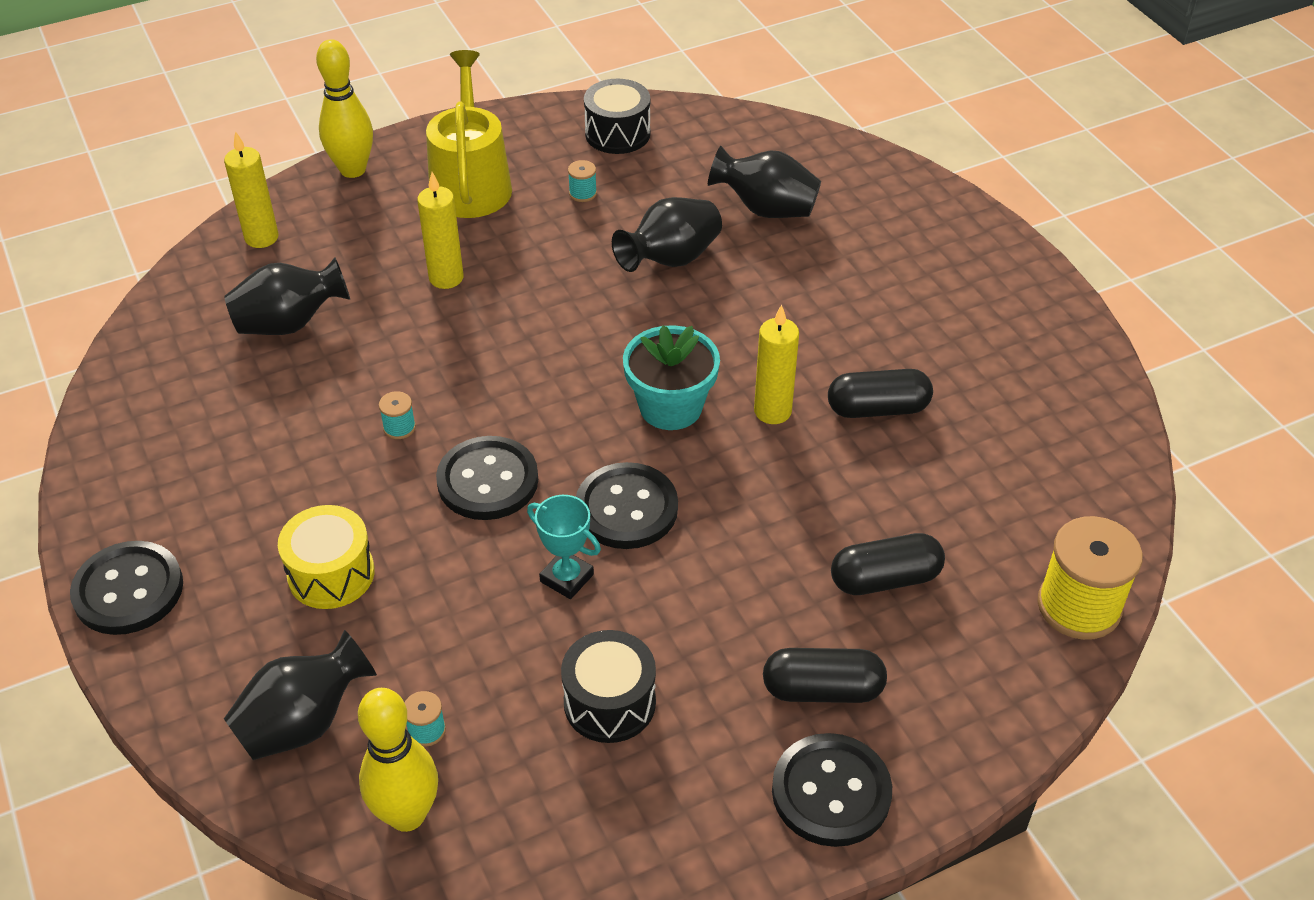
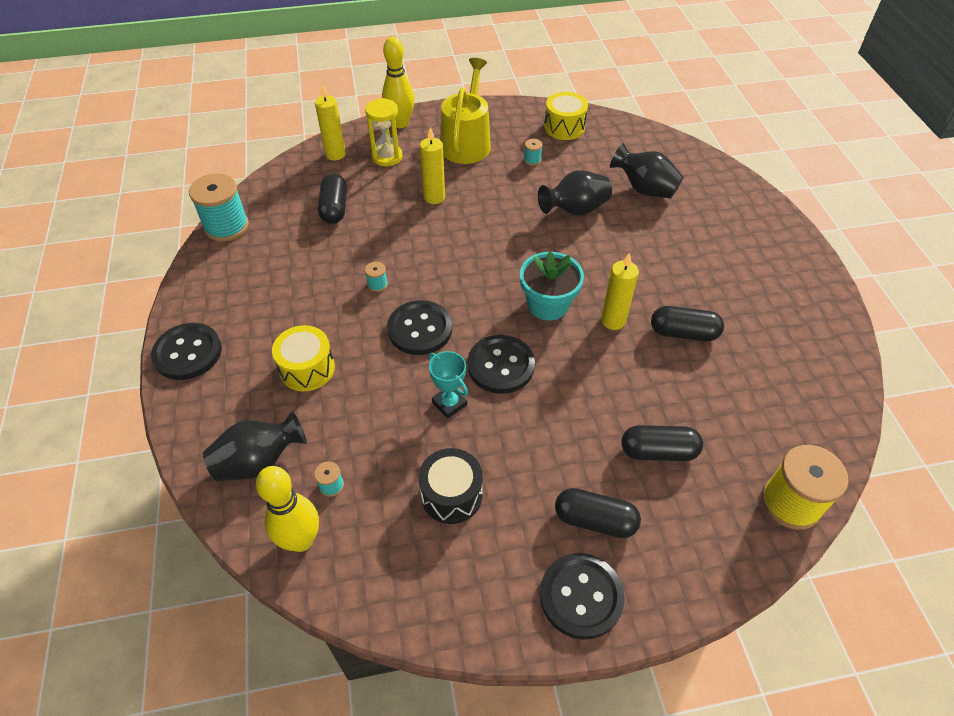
camera: 15 degrees right, 5 degrees up
(119, 384) = (226, 226): none -> turquoise spool
(290, 323) = (334, 208): black vase -> black capsule
(349, 227) = (387, 157): none -> yellow hourglass
(617, 133) = (564, 127): black drum -> yellow drum

